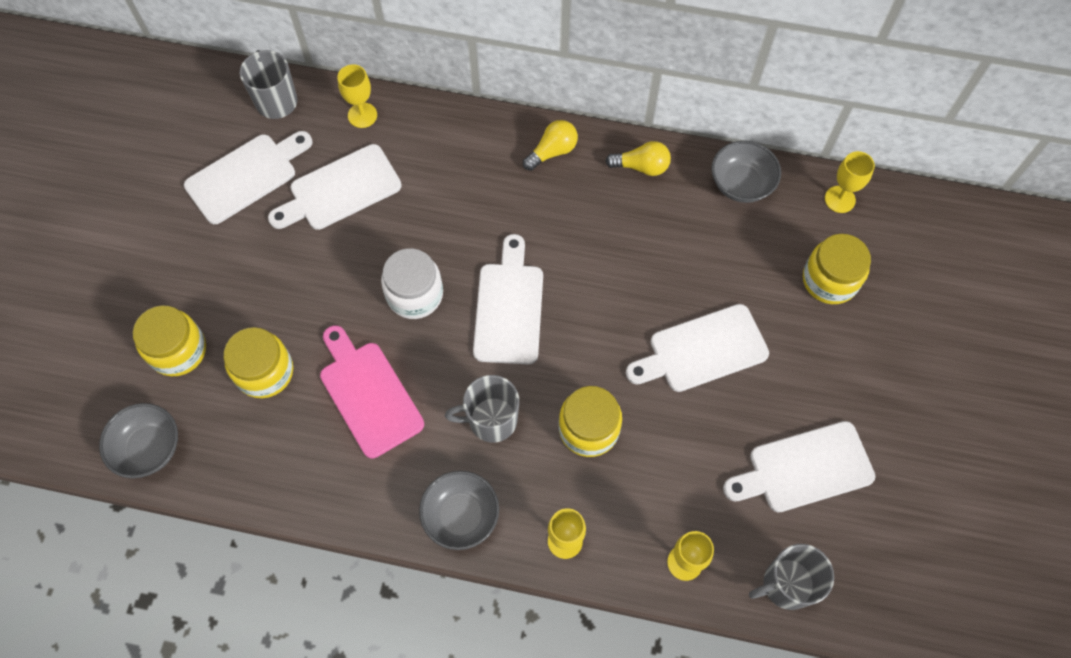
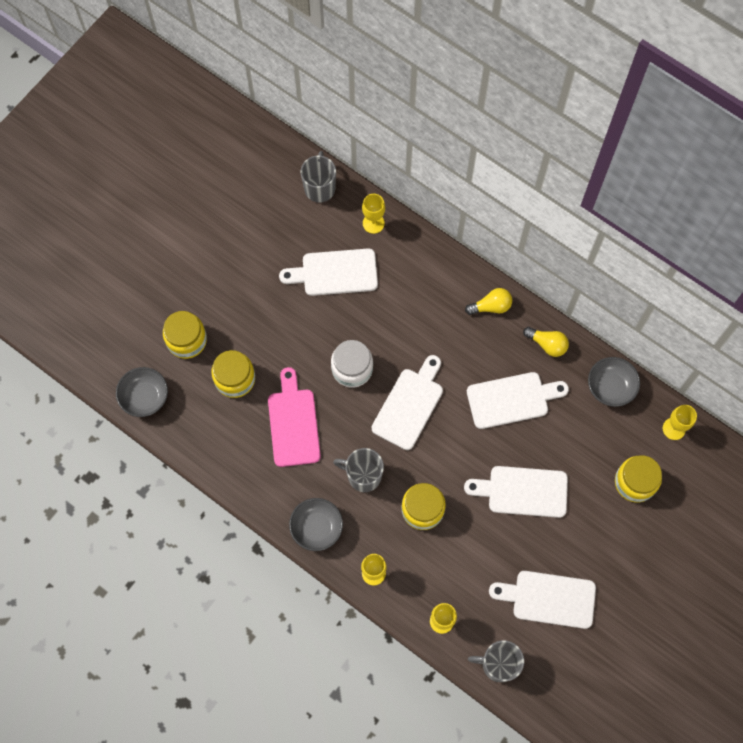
camera: 25 degrees right, 5 degrees up
(246, 176) = (277, 235): white cutting board -> white cutting board (512, 400)

